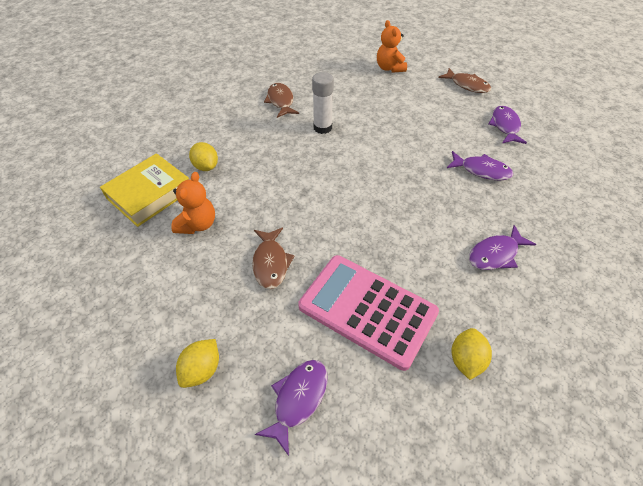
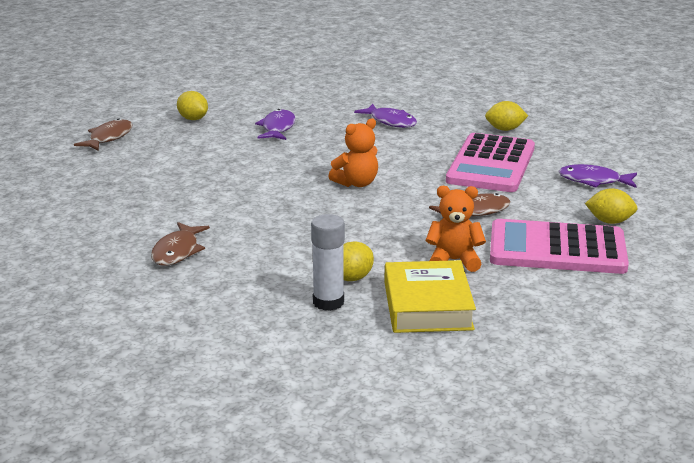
camera: 105 degrees left, 25 degrees down
(150, 194) = (427, 306): yellow book -> yellow book turned 60 degrees clockwise
(177, 300) = (557, 249): none -> pink calculator
(281, 101) = (177, 251): brown fish -> brown fish turned 45 degrees counterclockwise
(322, 127) = (233, 214): white glue stick -> white glue stick (328, 302)
(389, 68) = (69, 185): orange teddy bear -> orange teddy bear (356, 183)
(505, 126) = (193, 119): purple fish -> yellow lemon

